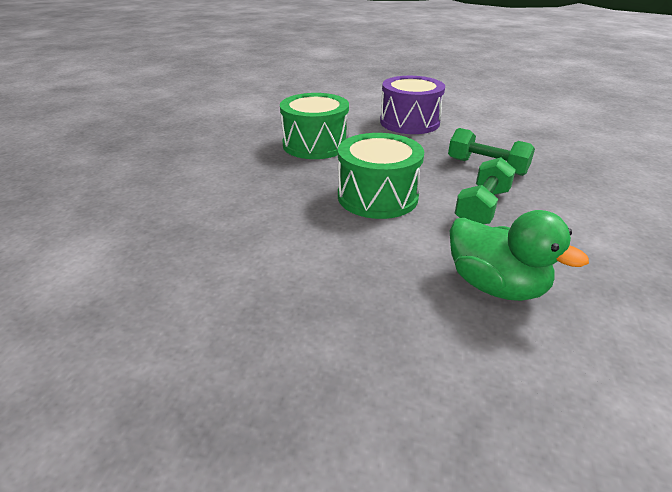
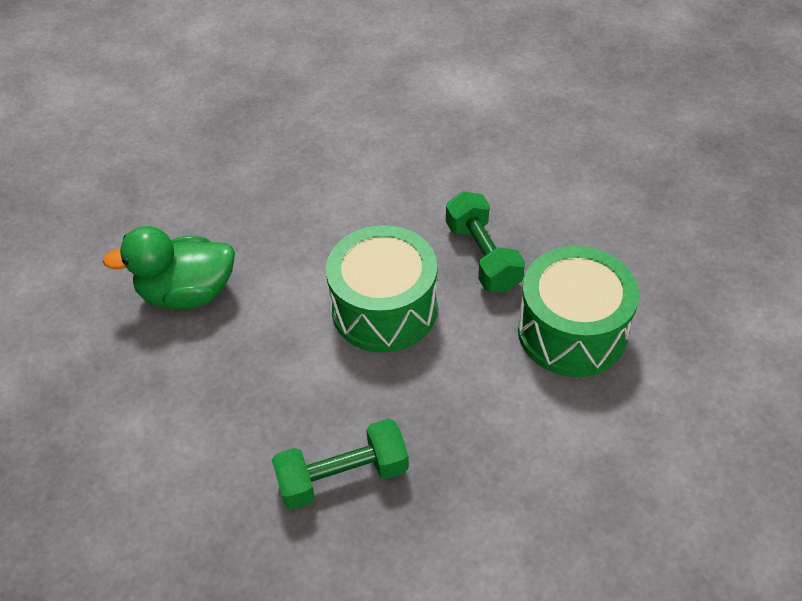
camera: 130 degrees right, 15 degrees up
(409, 122) = (567, 511): purple drum -> none
(482, 207) = (276, 383): green dumbbell -> green dumbbell (483, 256)

